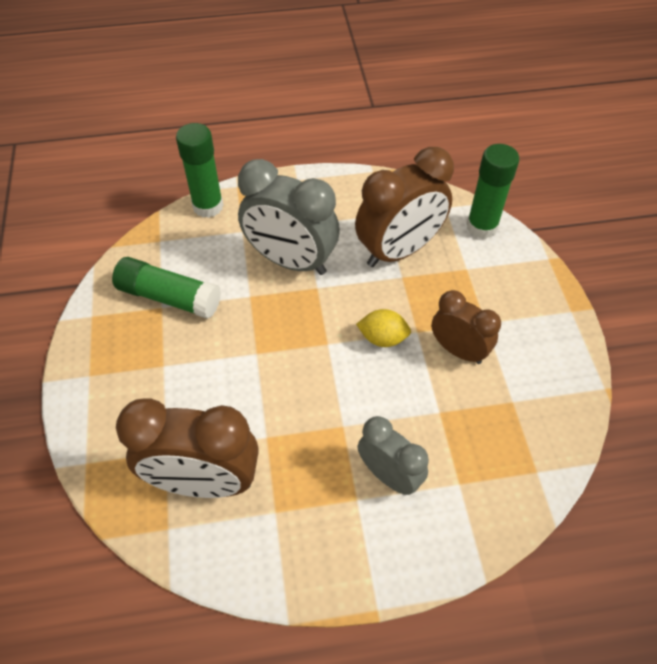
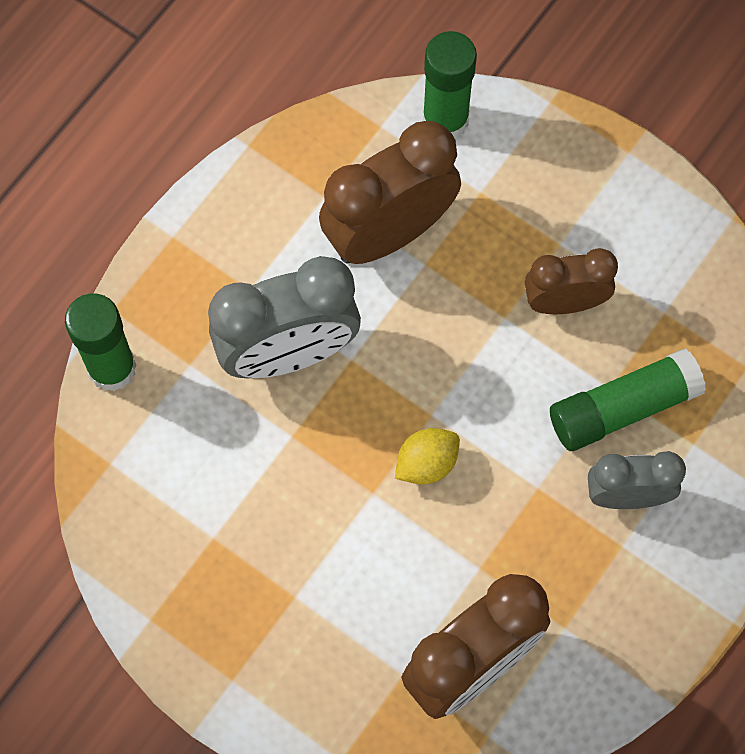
camera: 45 degrees left, 15 degrees up
(169, 297) = (208, 519): green glue stick -> green glue stick (623, 408)
(382, 338) = (479, 357): yellow lemon -> yellow lemon (426, 463)
(399, 251) = (389, 233): brown clock -> brown clock turned 135 degrees counterclockwise

